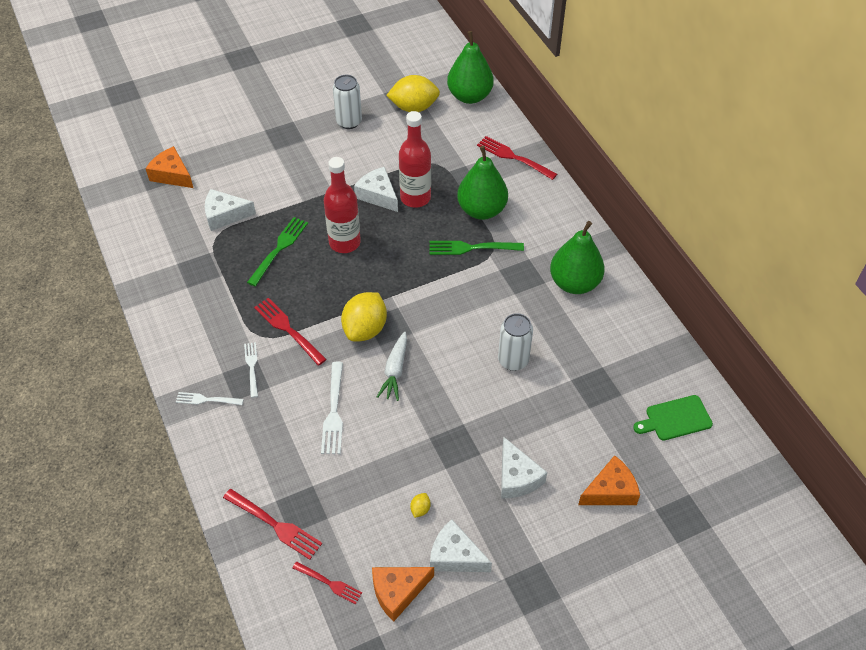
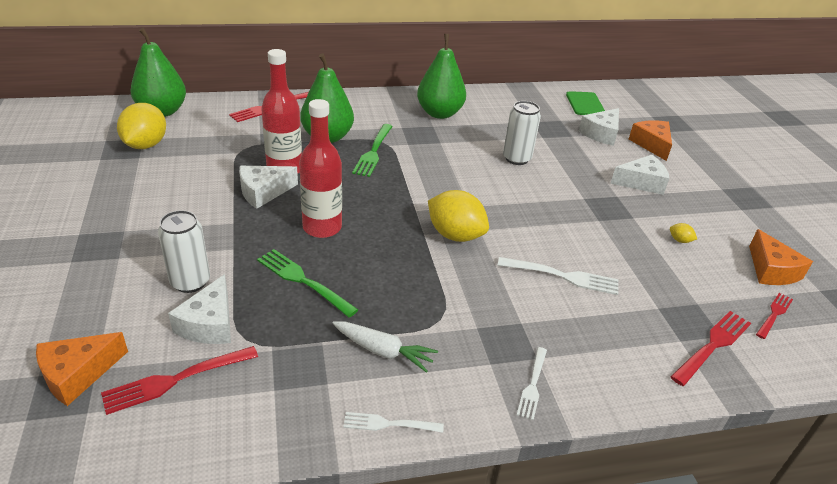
camera: 80 degrees left, 15 degrees down
(252, 367) = (488, 333): white fork -> white fork (389, 424)
(288, 329) = (438, 293): red fork -> red fork (176, 380)
(349, 122) = (125, 191): white can -> white can (190, 282)
(395, 371) = (515, 225): white carrot -> white carrot (383, 351)
(455, 556) = (726, 230): white cheese -> white cheese (601, 134)

